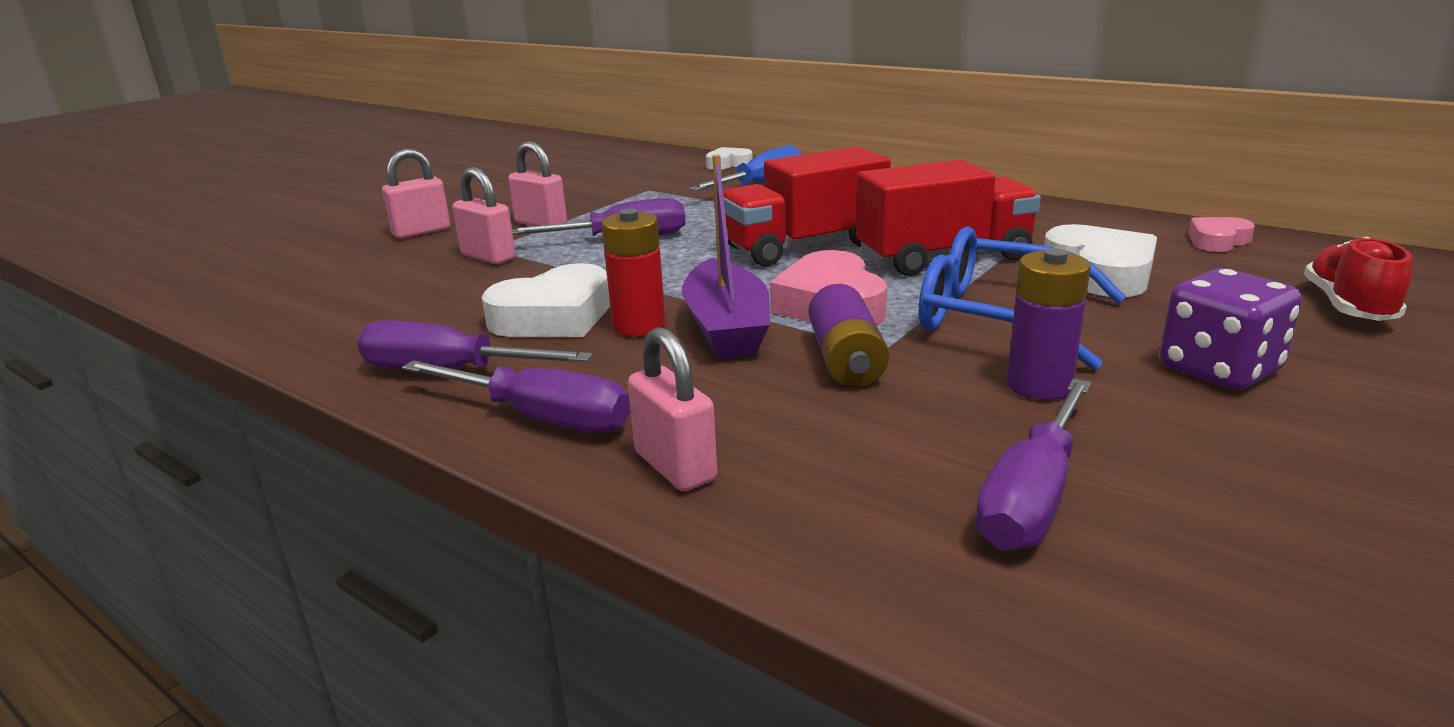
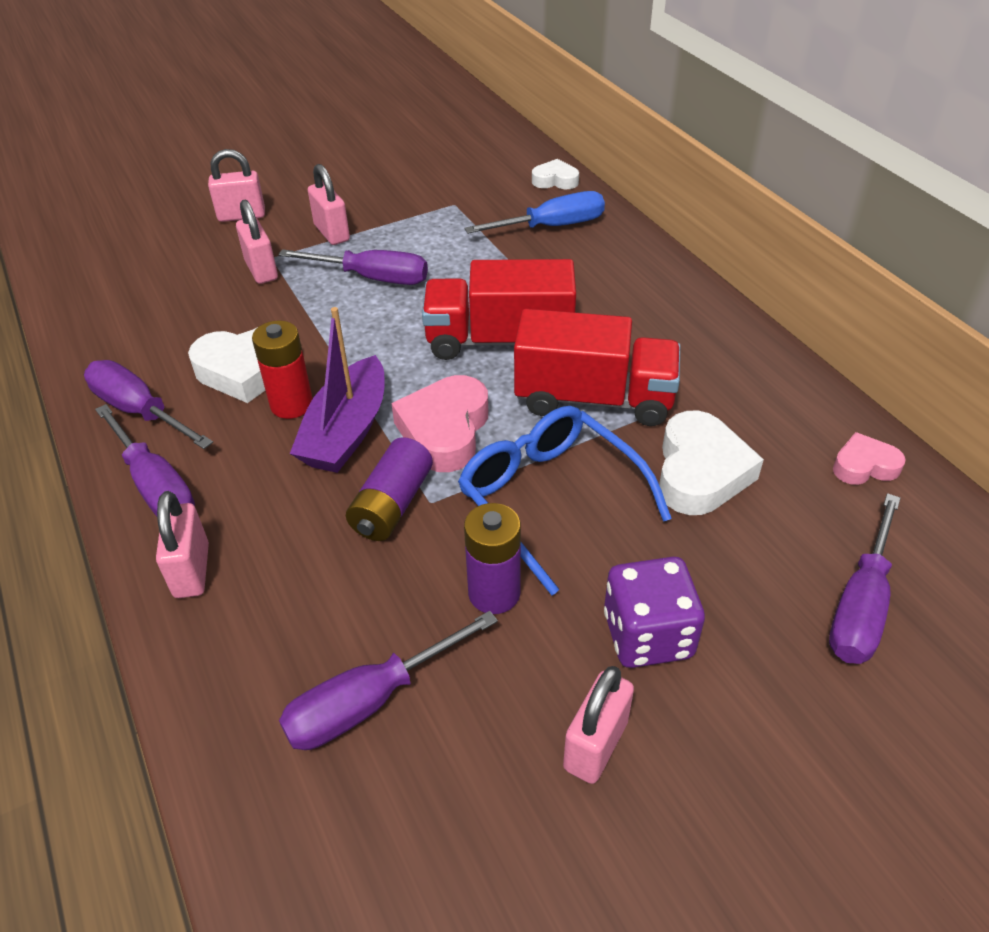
camera: 25 degrees right, 20 degrees up
(1298, 450) = (595, 745): none -> pink padlock
(1348, 307) = (860, 606): red shoe -> purple screwdriver

